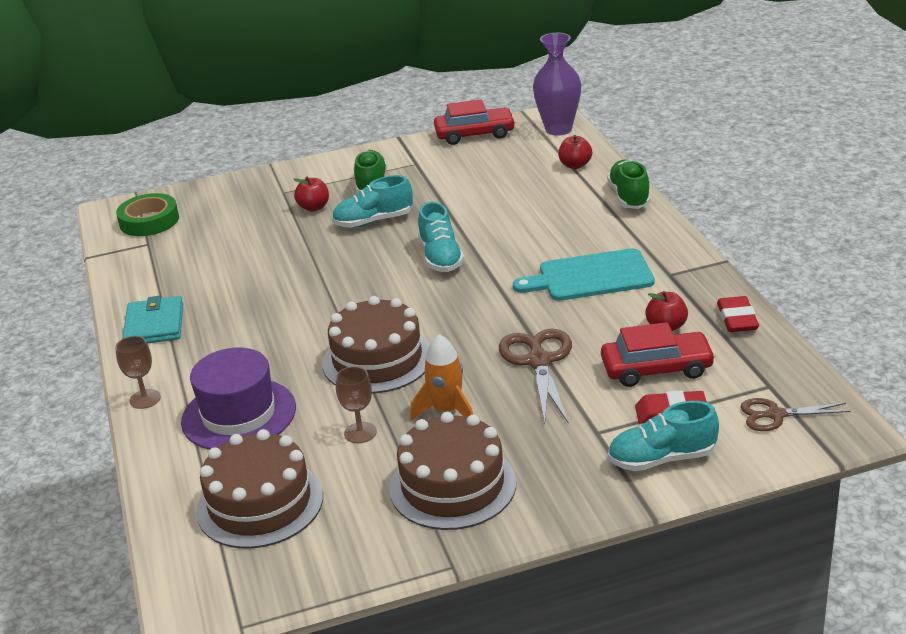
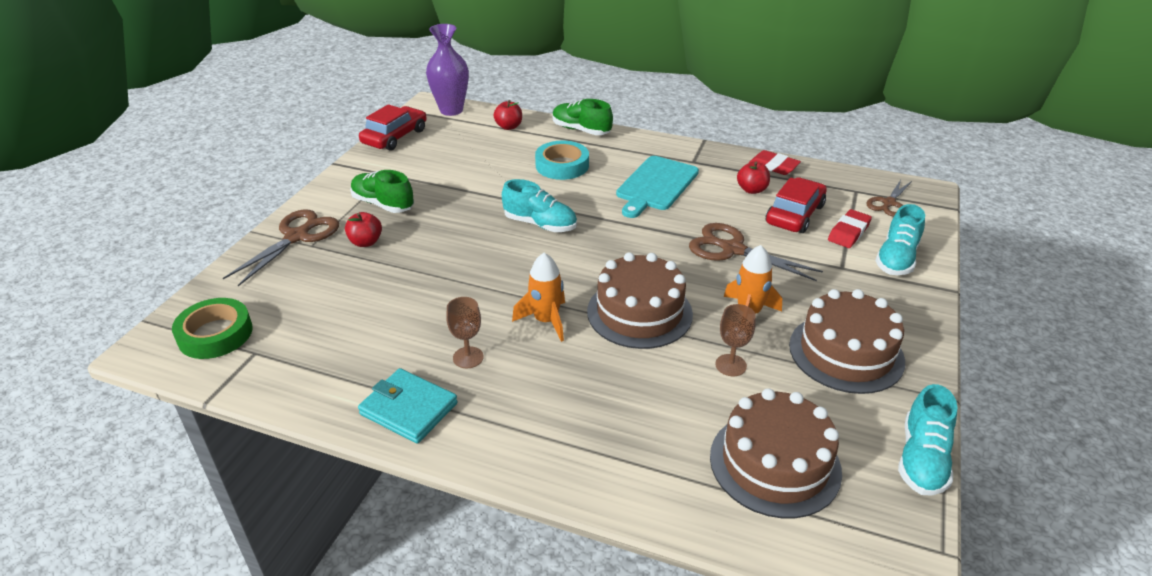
camera: 55 degrees left, 5 degrees up
(145, 399) = (528, 468): brown goblet -> brown goblet (468, 357)
(239, 415) = (627, 419): purple hat -> none
(285, 181) = (297, 236): none -> brown scissors
(313, 325) = (546, 321): none -> orange rocket
(373, 221) = (438, 227): turquoise shoe -> turquoise shoe (922, 459)
(550, 220) = (562, 165): none -> turquoise tape

